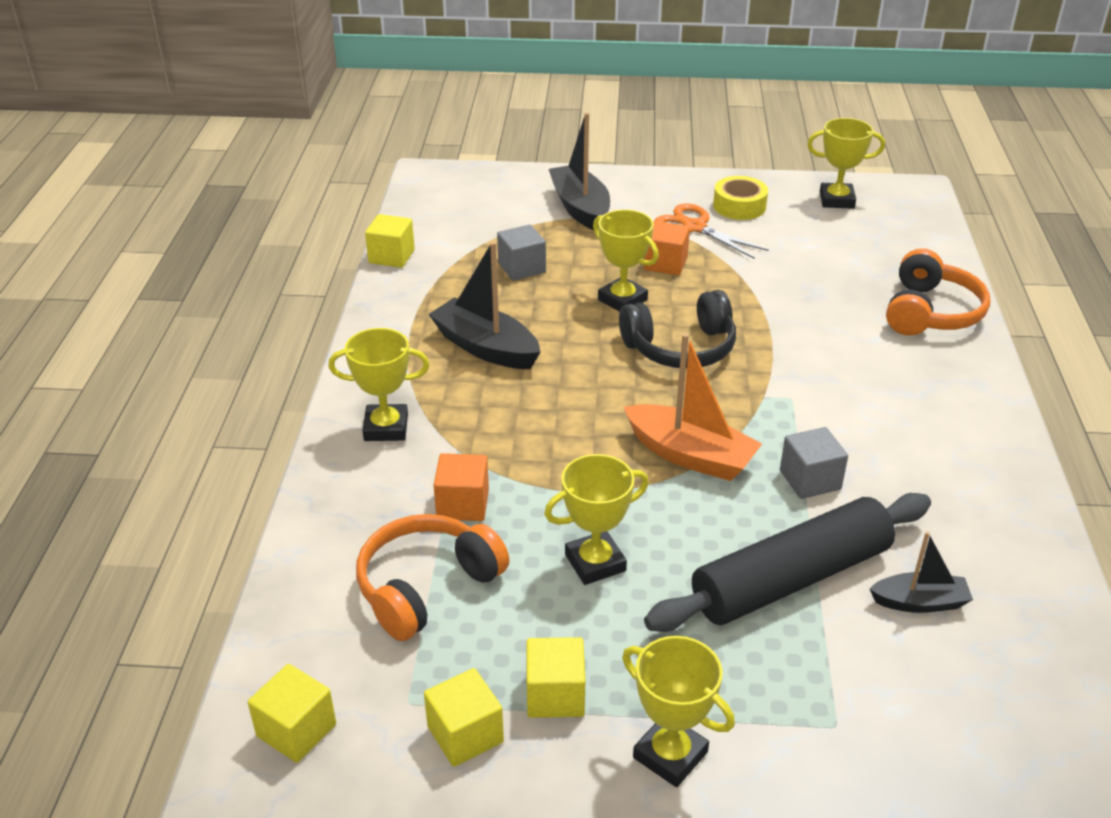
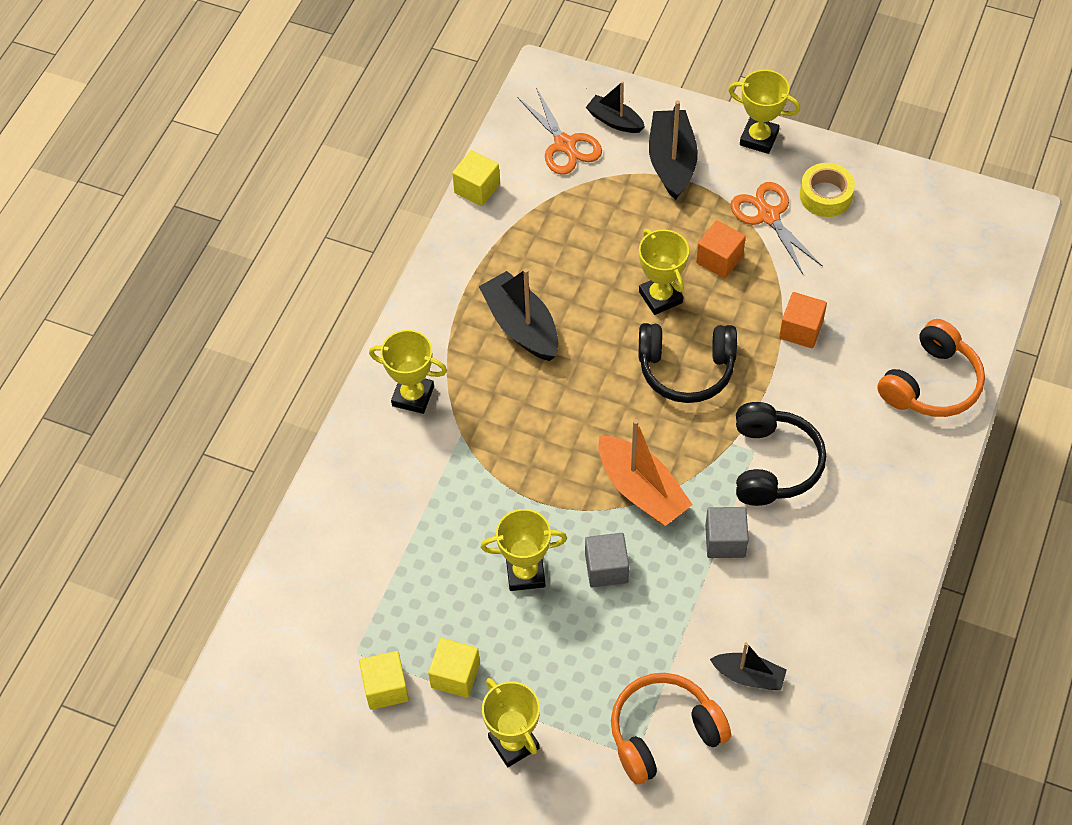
camera: 20 degrees right, 20 degrees up
(296, 730) = (278, 652): yellow cube -> none
(427, 587) = (397, 560): orange headphones -> orange headphones (663, 733)
(463, 504) = (447, 491): orange cube -> orange cube (801, 330)
(468, 213) = (564, 144): none -> orange scissors
(510, 191) = (614, 121): none -> black boat
(522, 268) = (587, 233): grey cube -> grey cube (606, 568)
(791, 578) = (663, 628): black rolling pin -> none
(818, 404) = (773, 464): none -> black headphones
(836, 200) = (926, 210): yellow trophy -> yellow trophy (759, 138)

